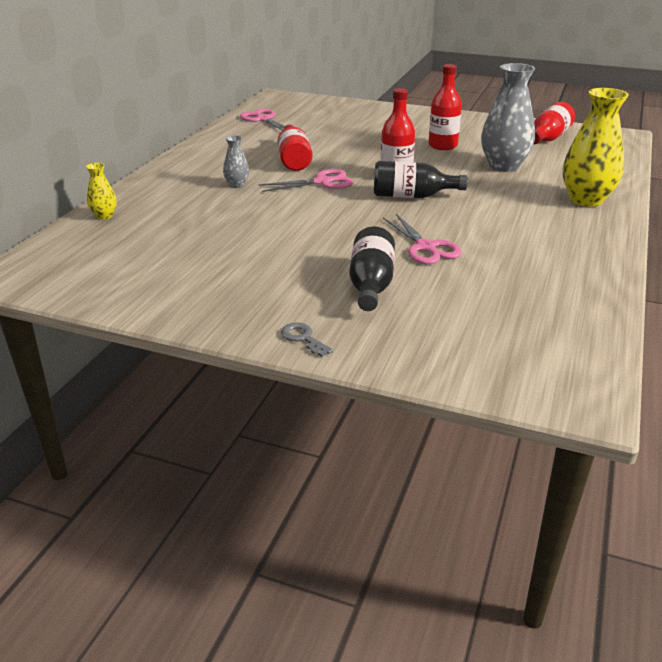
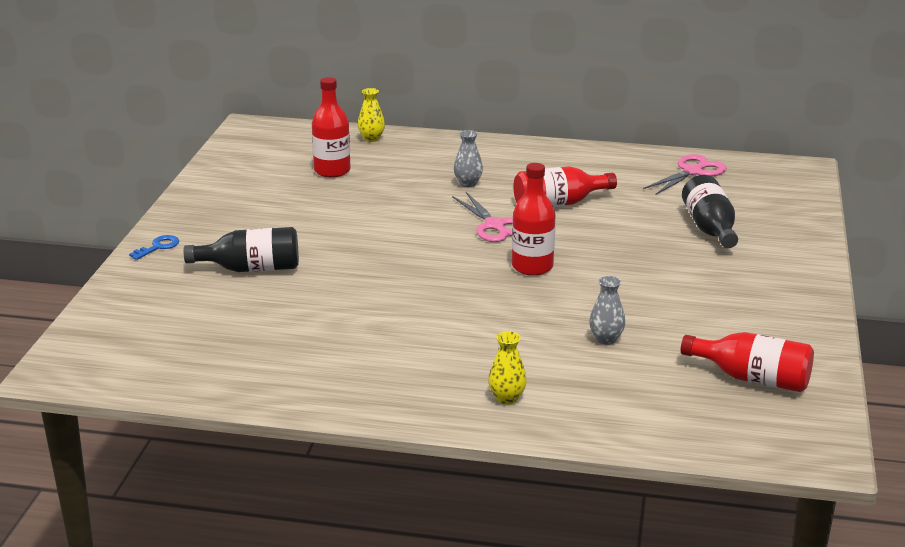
camera: 80 degrees right, 5 degrees down
(303, 338) = (158, 247): grey key -> blue key
(411, 196) = (474, 279): black bottle -> black bottle (710, 228)
(426, 247) = (337, 292): pink scissors -> none
(442, 146) = (665, 294): red bottle -> red bottle (332, 171)
(503, 166) = (606, 339): grey vase -> grey vase, size x0.48
(586, 200) = (507, 398): yellow vase -> yellow vase, size x0.48

